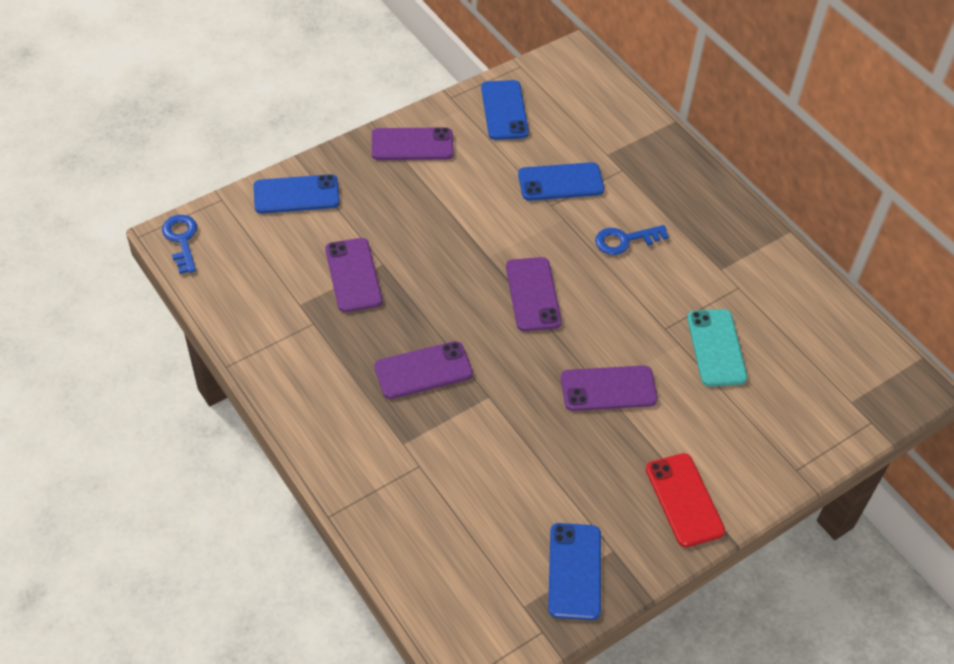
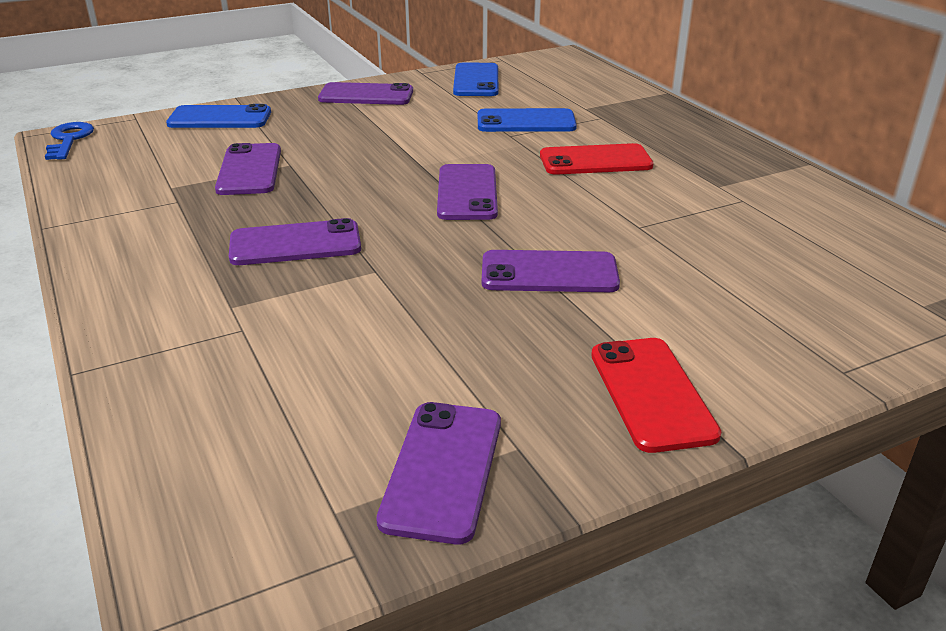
camera: 10 degrees right, 20 degrees down
(574, 571) = (443, 470): blue phone -> purple phone
(625, 240) = (595, 161): blue key -> red phone
(716, 348) = (711, 246): turquoise phone -> none

